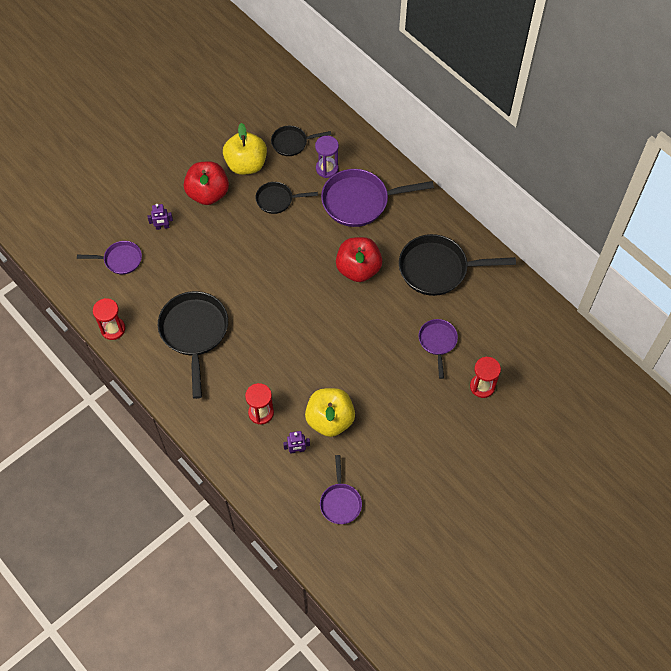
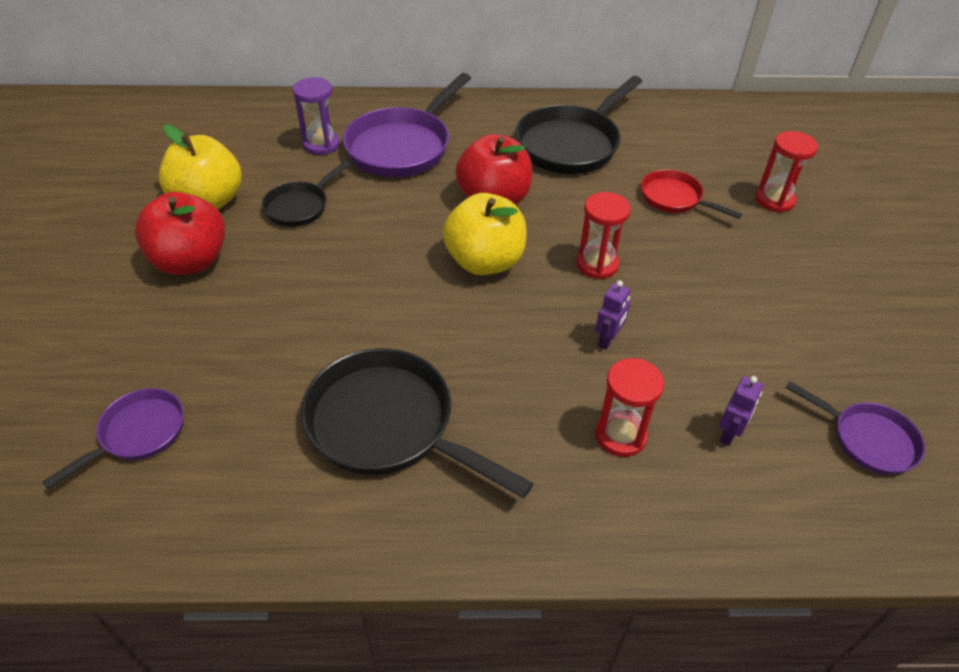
camera: 50 degrees left, 15 degrees down
(113, 329) = (244, 538): red hourglass -> red hourglass (597, 264)
(162, 227) = (164, 342): purple robot -> purple robot (608, 340)
(292, 143) = (244, 149): black pan -> none
(330, 420) = (705, 363): yellow apple -> yellow apple (485, 262)
(437, 342) = (674, 198): purple pan -> red pan

